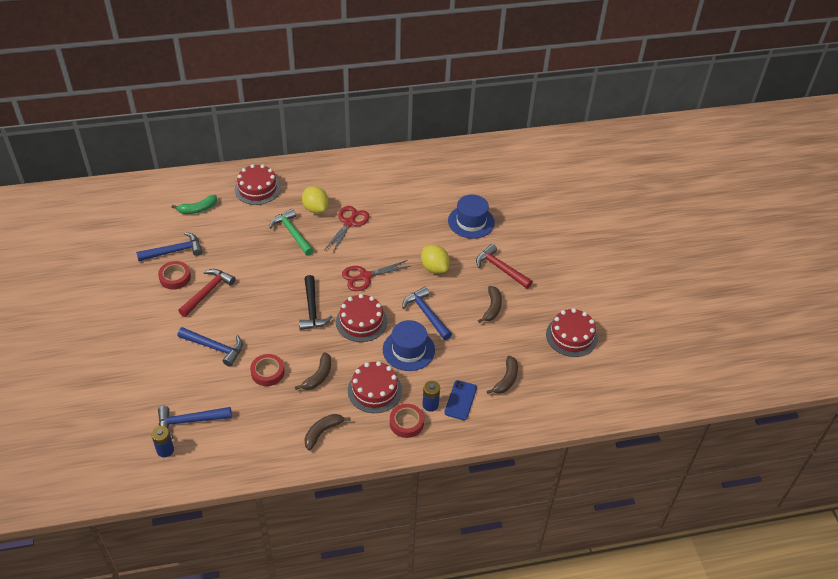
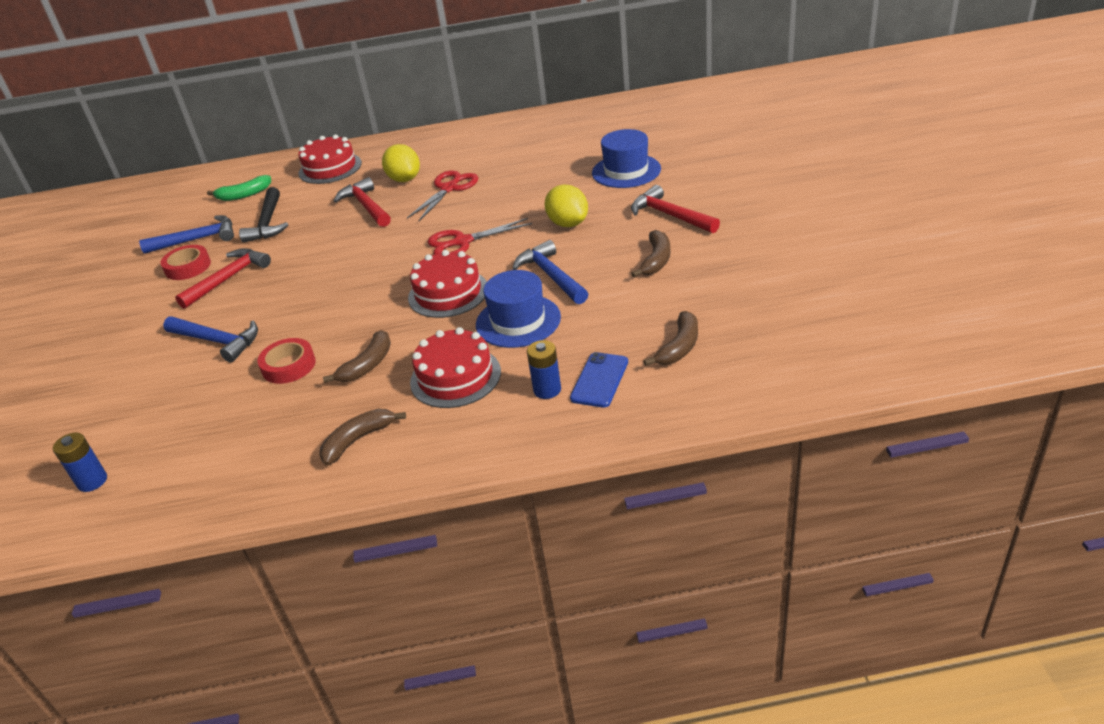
camera: 10 degrees right, 10 degrees down
(189, 421) = (146, 438): blue hammer -> none
(292, 233) = (366, 206): green hammer -> red hammer
(312, 309) = (376, 285): black hammer -> black hammer (268, 223)
(406, 423) = (503, 418): red tape -> none
(571, 336) = (789, 283): red cake -> none

